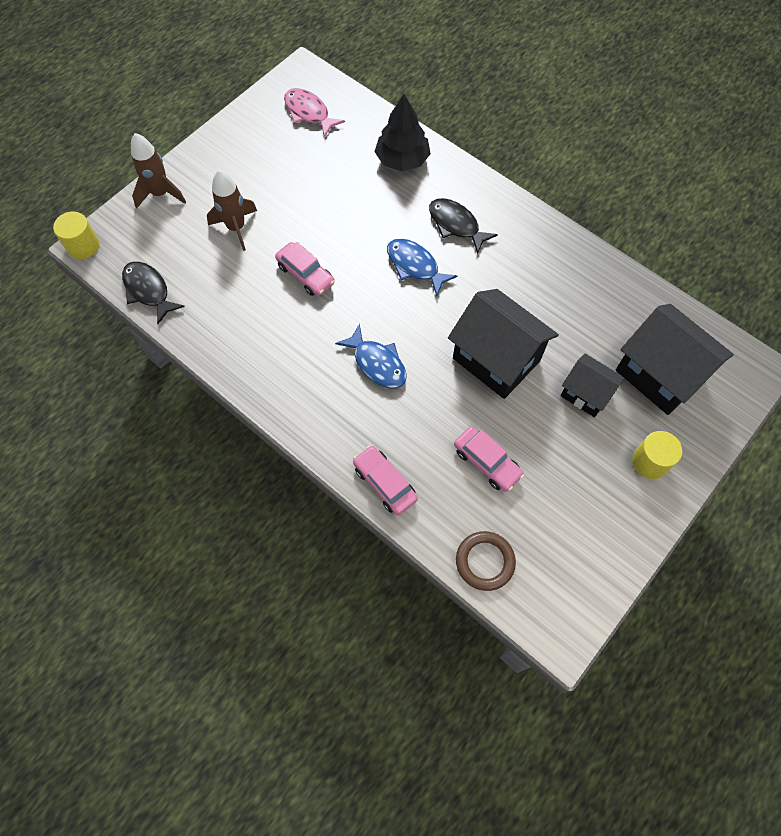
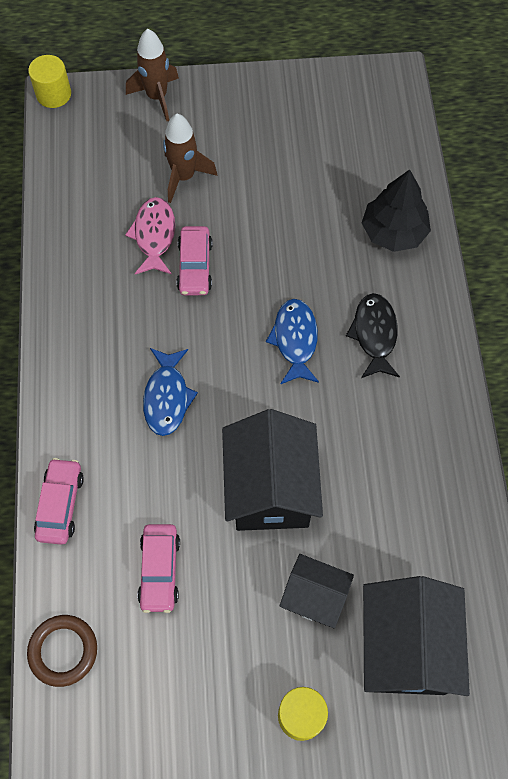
camera: 45 degrees right, 0 degrees up
(148, 290) = (61, 174): black fish -> none
(309, 113) = (358, 120): pink fish -> pink fish (154, 235)
(586, 394) = (314, 597): black house -> black house turned 60 degrees counterclockwise

